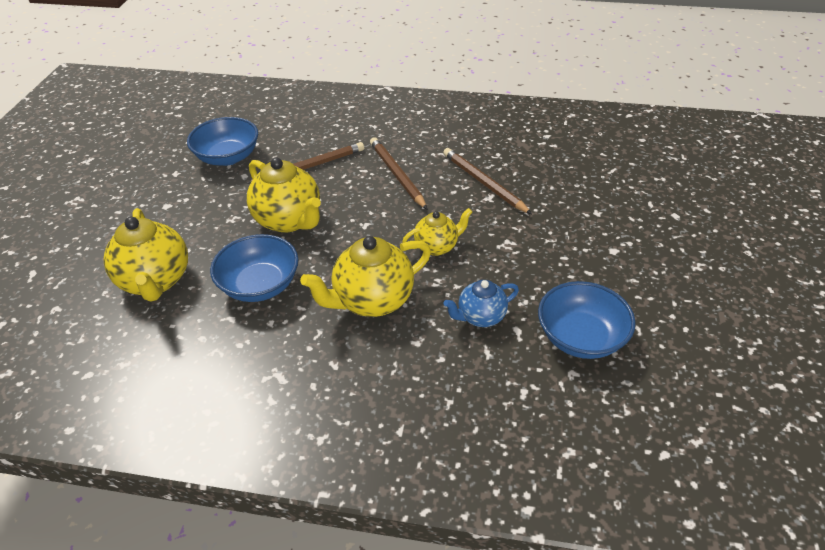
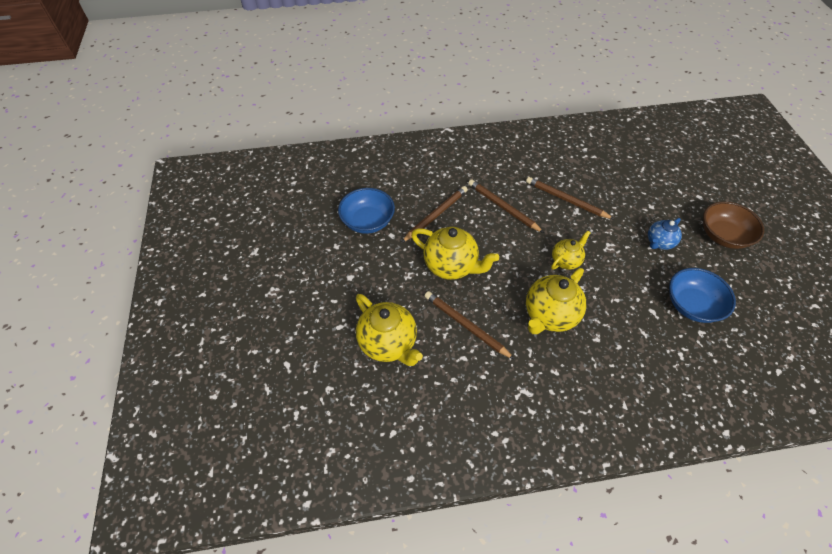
camera: 20 degrees left, 10 degrees up
(260, 285) = (466, 325): blue bowl -> brown pencil
(480, 317) = (625, 308): blue teapot -> blue teapot (659, 242)
(682, 267) = (723, 236): none -> brown bowl

